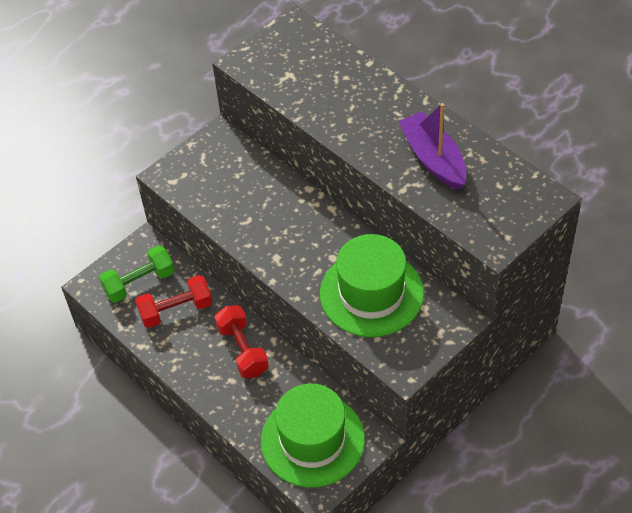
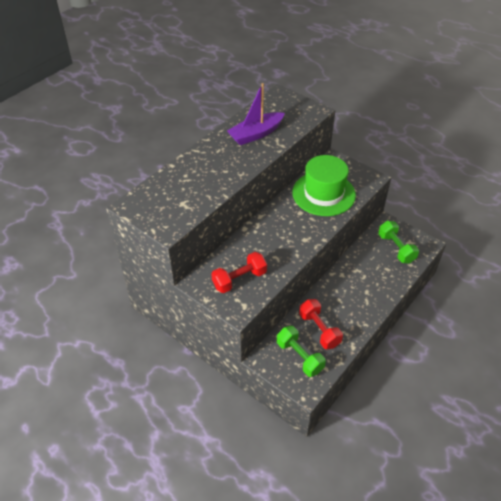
camera: 100 degrees left, 5 degrees down
(243, 350) = (343, 288): red dumbbell -> red dumbbell (239, 279)
(312, 440) = (396, 248): green hat -> green dumbbell

